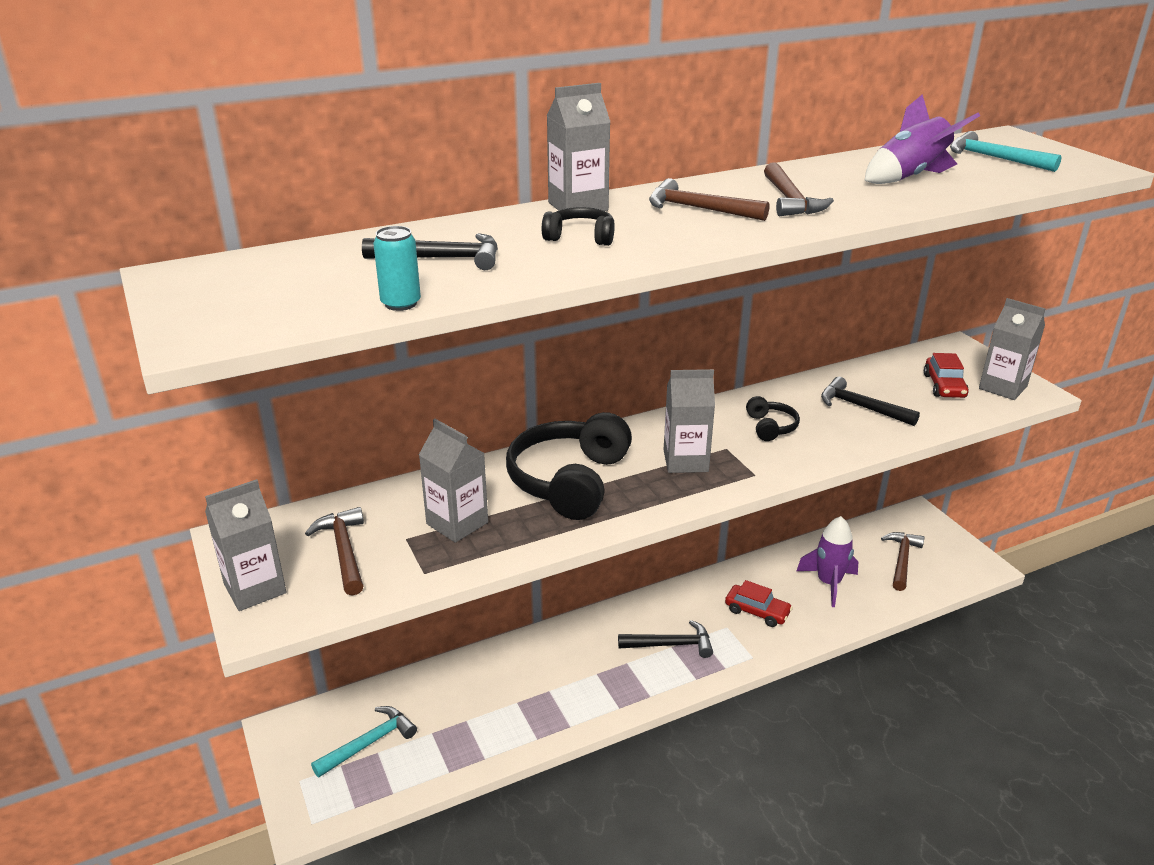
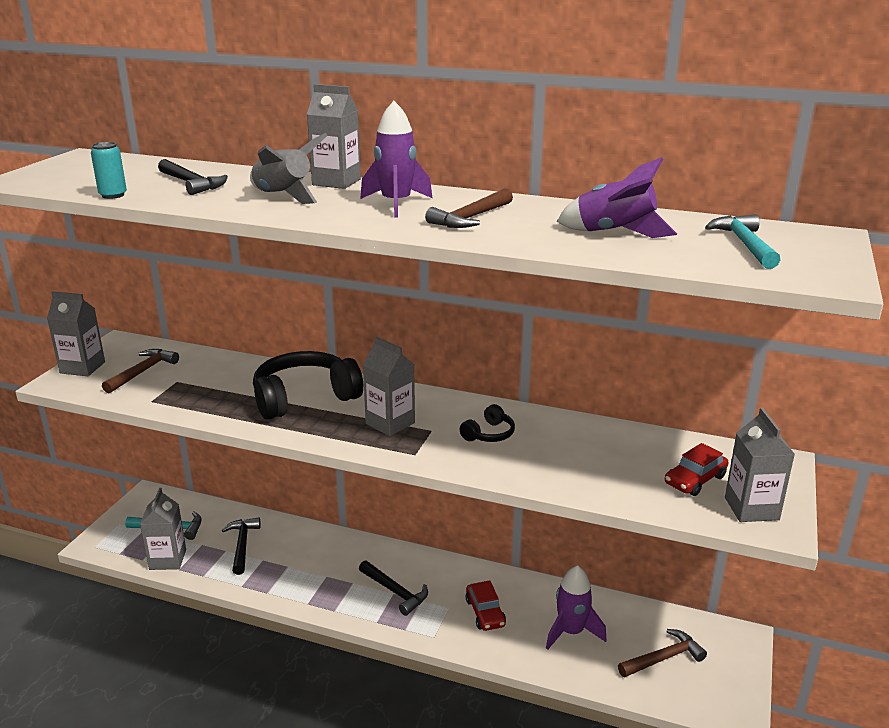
camera: 45 degrees right, 5 degrees down
(457, 523) = (210, 387): grey carton -> grey carton (168, 559)
(580, 237) = (283, 196): black headphones -> grey rocket
(698, 209) = (396, 204): brown hammer -> purple rocket
(861, 407) = (586, 457): black hammer -> black hammer (242, 545)

